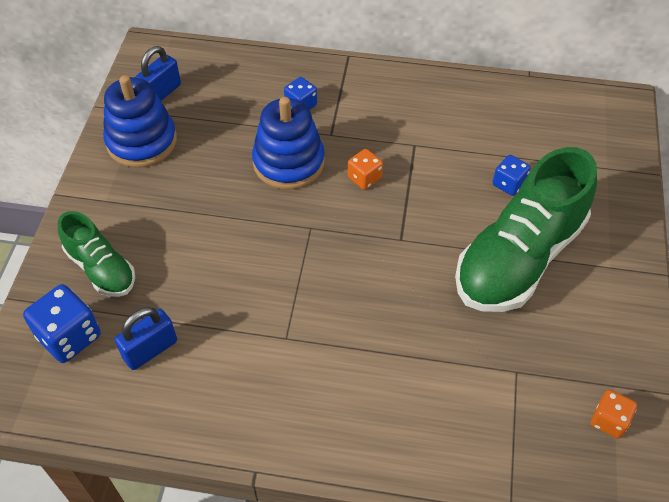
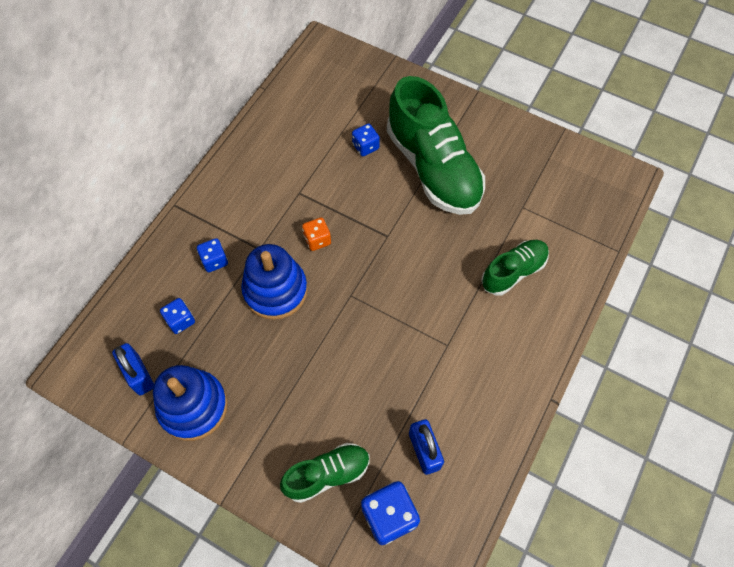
camera: 70 degrees left, 10 degrees up
(226, 102) = (180, 320): none -> blue dice
(415, 384) = (513, 272): none -> green shoe
(609, 421) = (573, 171): orange dice -> none

